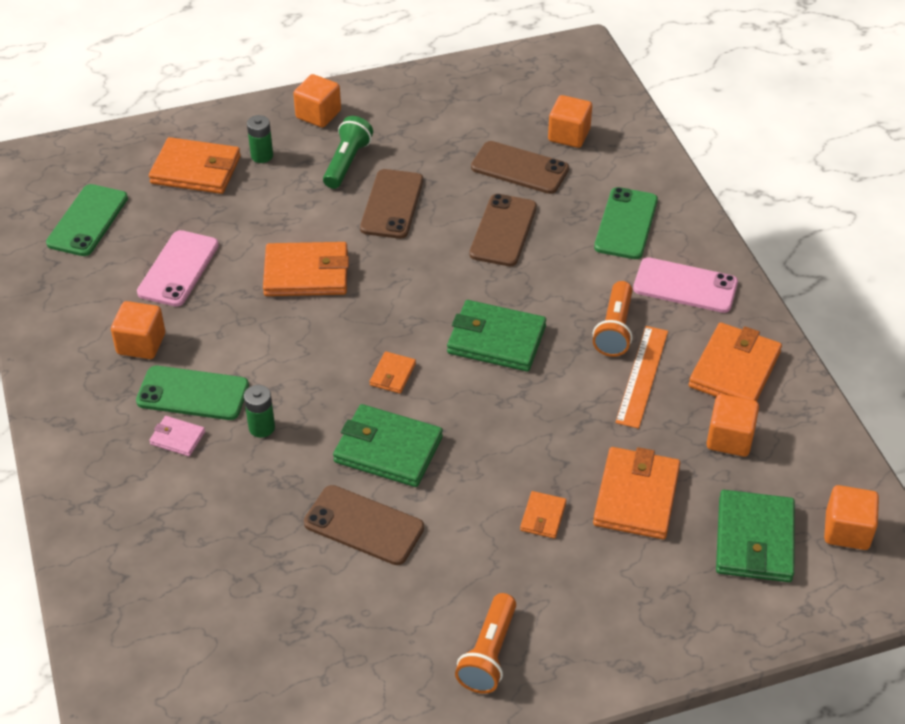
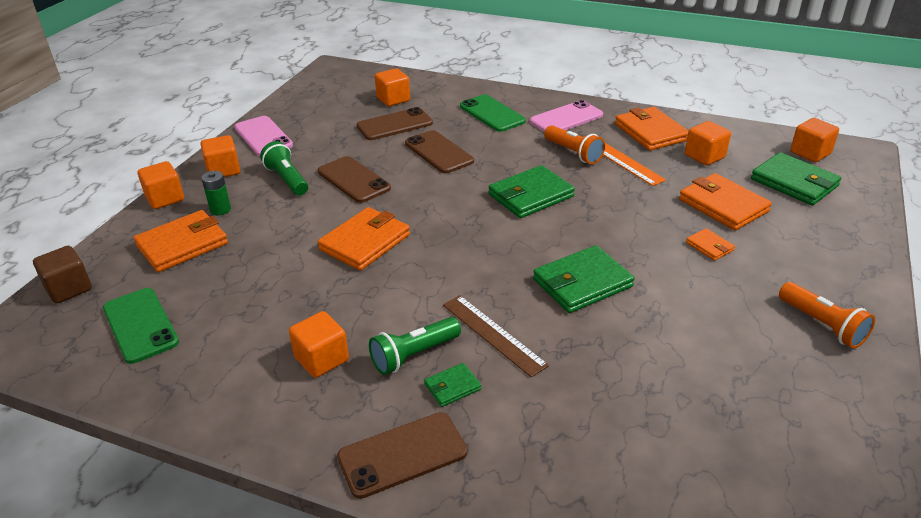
camera: 50 degrees left, 10 degrees down
(89, 152) = (69, 288): none -> brown cube
(177, 438) = (452, 387): pink wallet -> green wallet
(178, 269) = (270, 300): pink phone -> pink phone (263, 136)
(193, 394) = (414, 355): green phone -> green flashlight
(243, 113) = (165, 198): none -> orange cube
(261, 427) = (493, 334): green battery -> brown ruler
(364, 526) = (647, 328): brown phone -> brown phone (402, 455)
(392, 374) = (512, 249): orange wallet -> none

